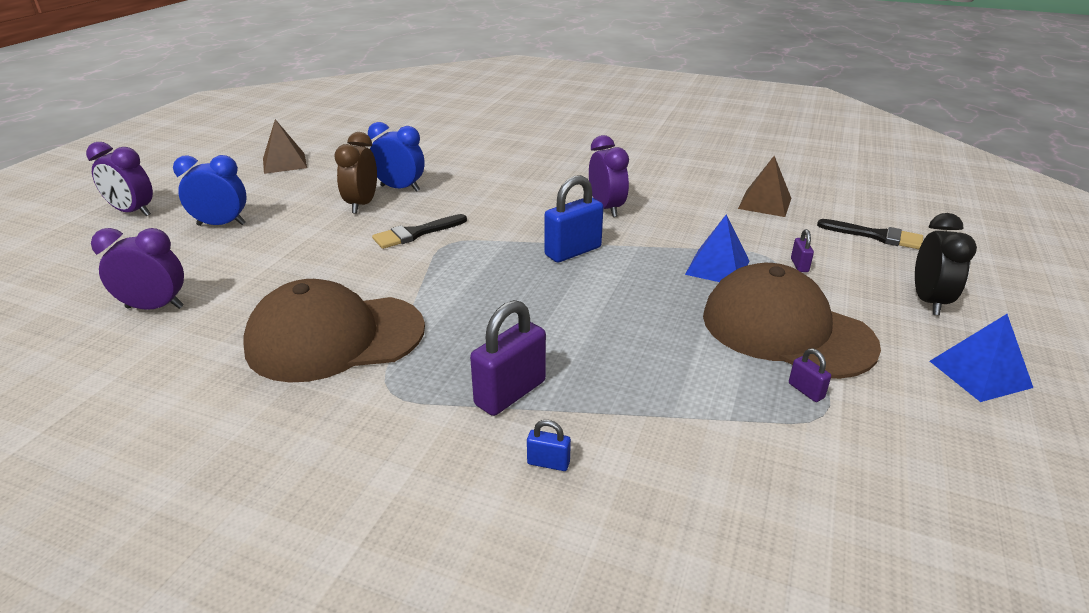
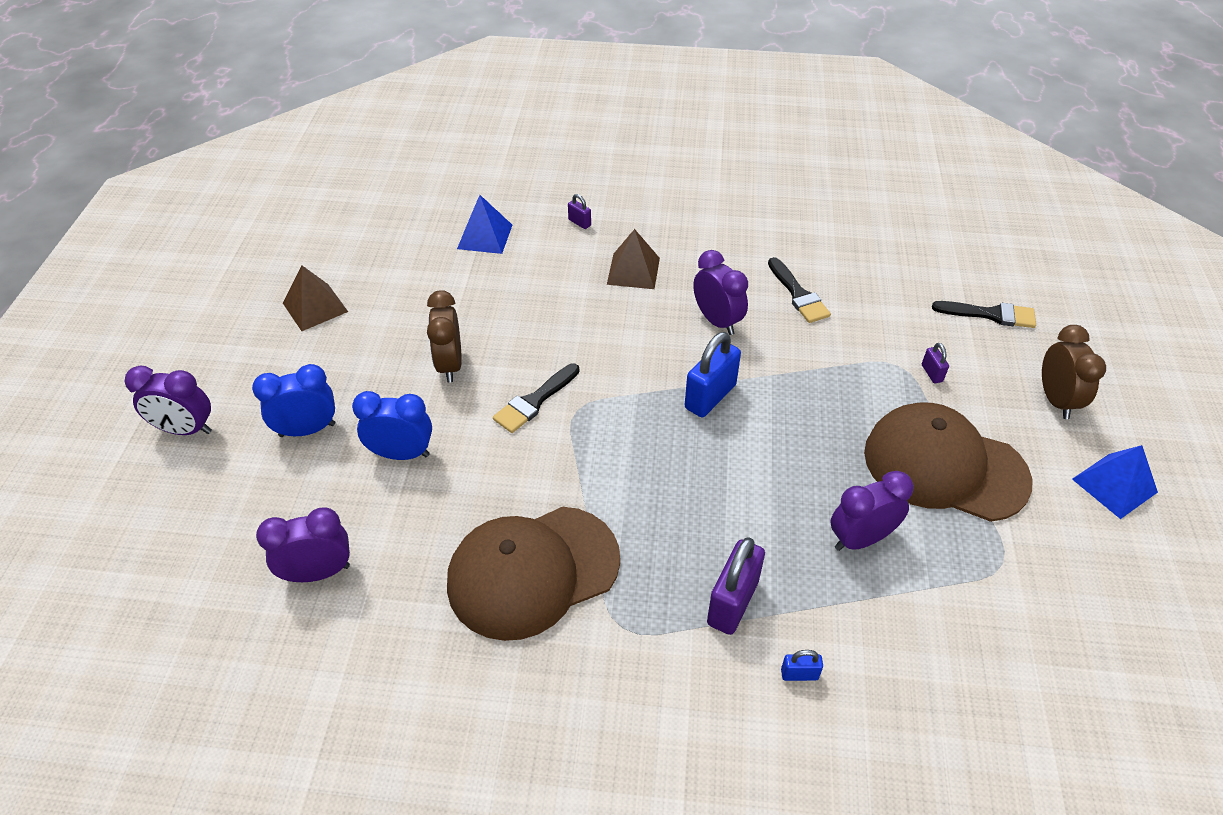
camera: 15 degrees left, 15 degrees up
(400, 188) = (478, 329): blue clock -> blue clock (401, 454)
(670, 368) = (860, 539): none -> purple clock
(690, 202) = (798, 294): none -> black brush
(717, 267) = (857, 392): blue pyramid -> blue pyramid (485, 236)
(764, 203) = (872, 282): brown pyramid -> brown pyramid (633, 271)
(806, 391) = (981, 539): purple padlock -> purple padlock (579, 223)
(928, 301) = (1055, 400): black clock -> brown clock

